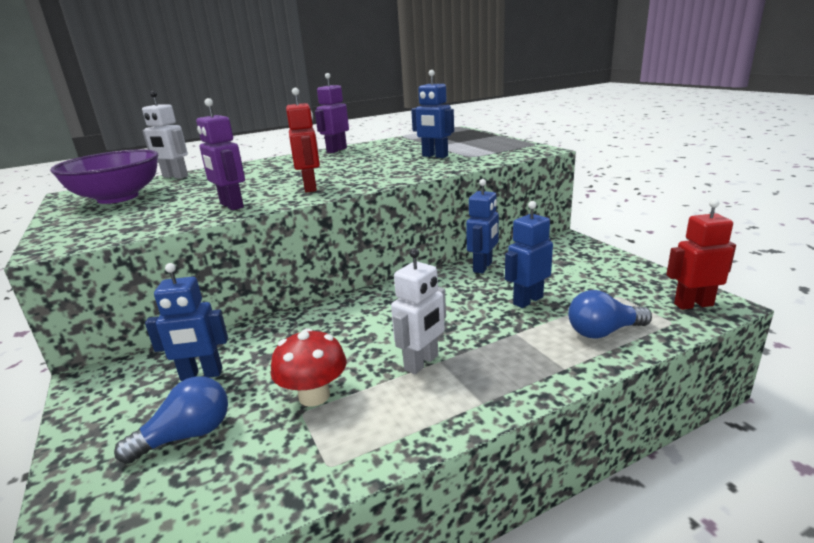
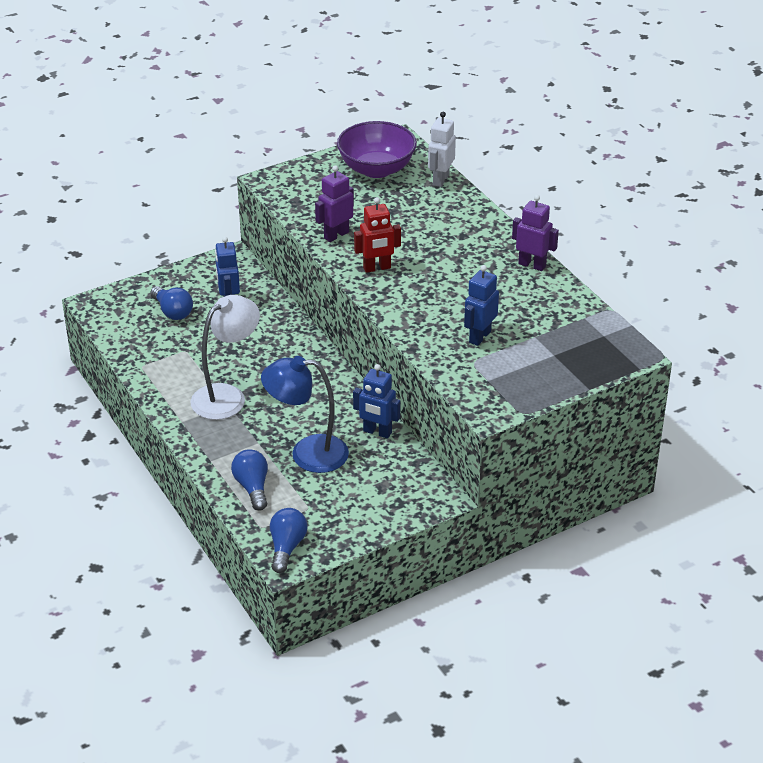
camera: 85 degrees right, 15 degrees up
(314, 396) = (199, 353): red mushroom -> none
(422, 363) = (227, 396): white robot -> white lamp
(527, 300) = (307, 454): blue robot -> blue lamp
(693, 304) = (287, 547): red robot -> blue light bulb

